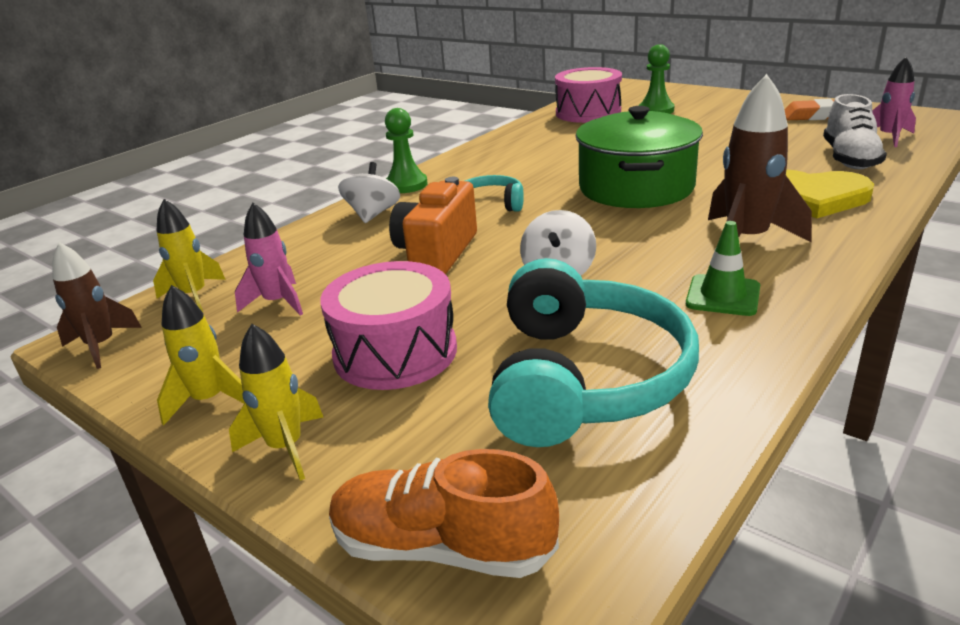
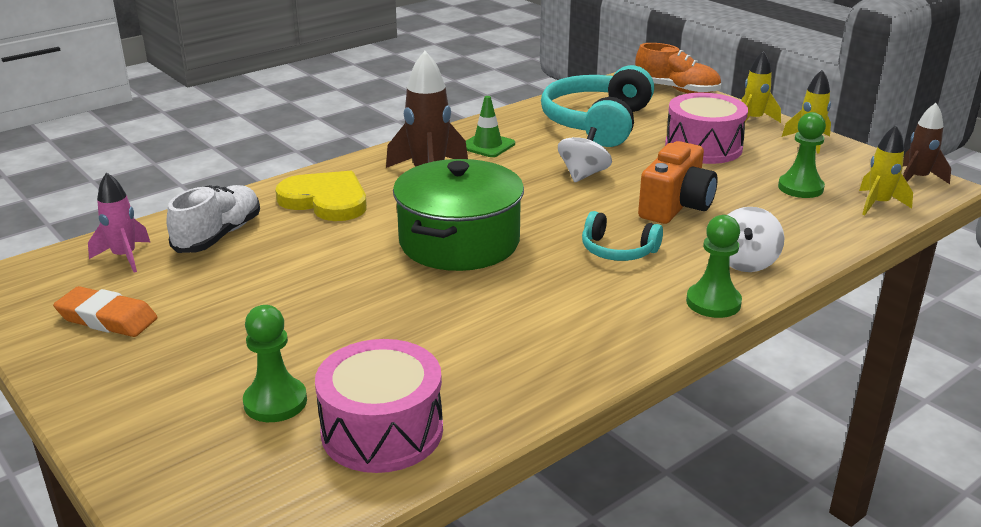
camera: 170 degrees left, 0 degrees up
(278, 303) = (800, 188): pink rocket -> green pawn

